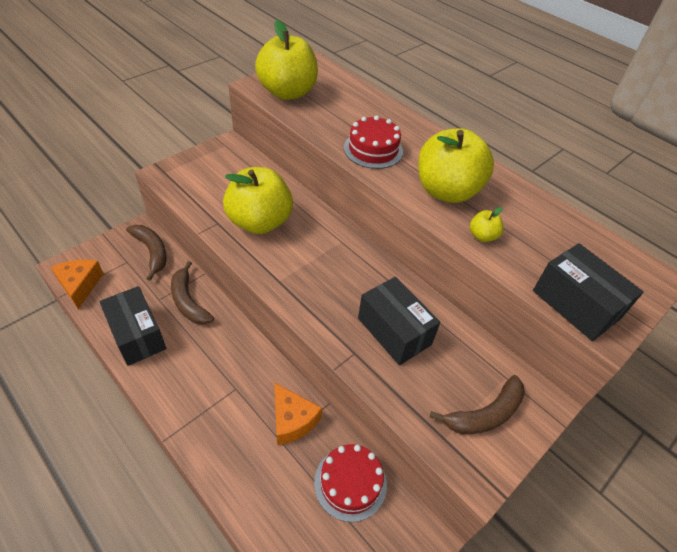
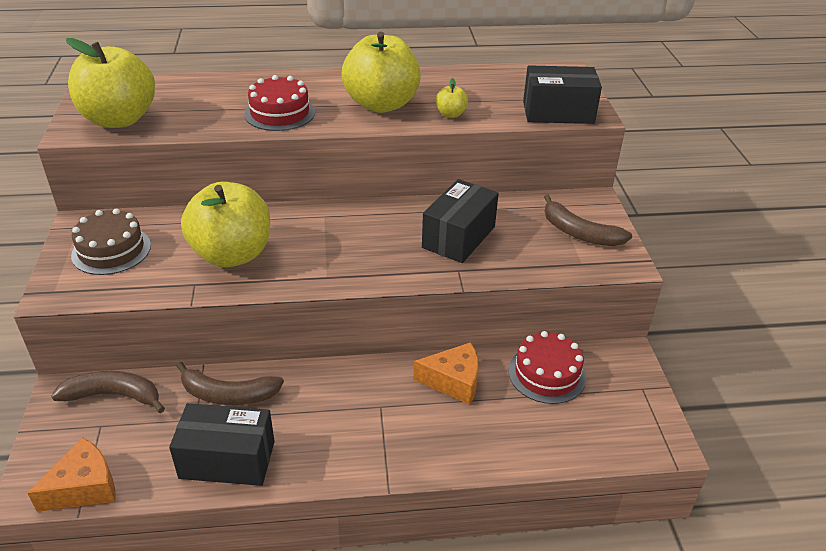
camera: 50 degrees left, 10 degrees down
(80, 285) = (84, 487): orange cheese -> orange cheese turned 120 degrees clockwise
(217, 170) = (111, 250): none -> brown cake
(394, 331) = (459, 237): black box -> black box turned 60 degrees counterclockwise
(485, 414) = (579, 233): brown banana -> brown banana turned 120 degrees clockwise

